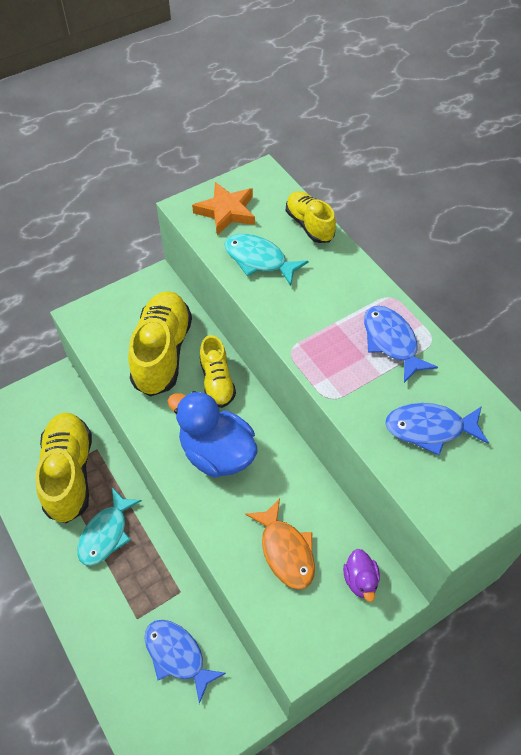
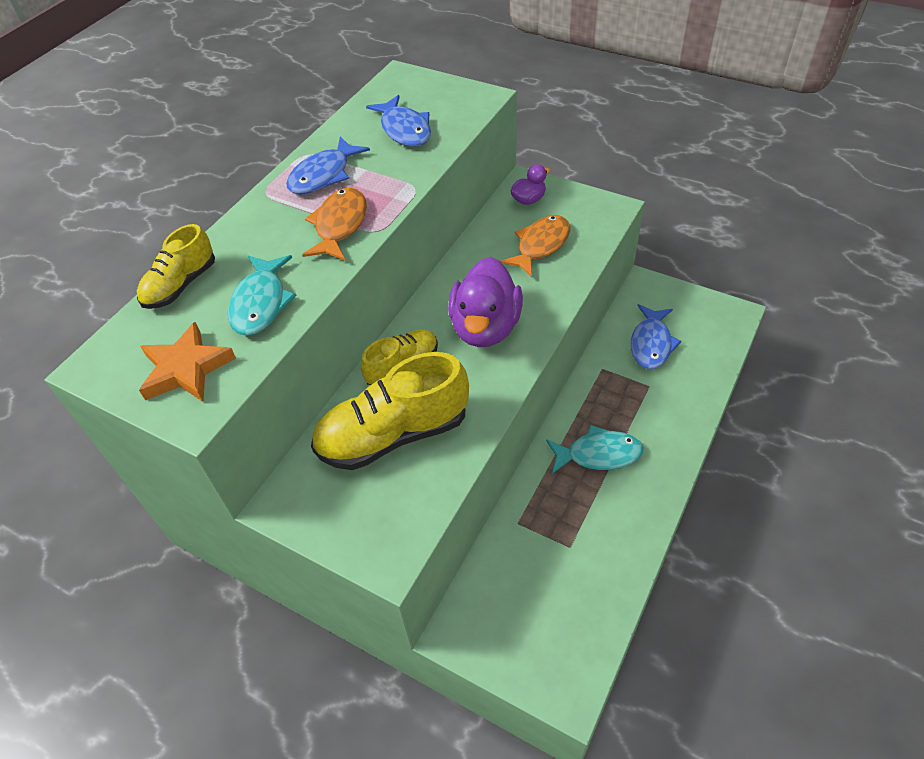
camera: 115 degrees left, 5 degrees down
(69, 473) = (564, 531): yellow shoe -> none
(217, 453) = (485, 327): blue duck -> purple duck
(314, 329) = (339, 225): none -> orange fish

